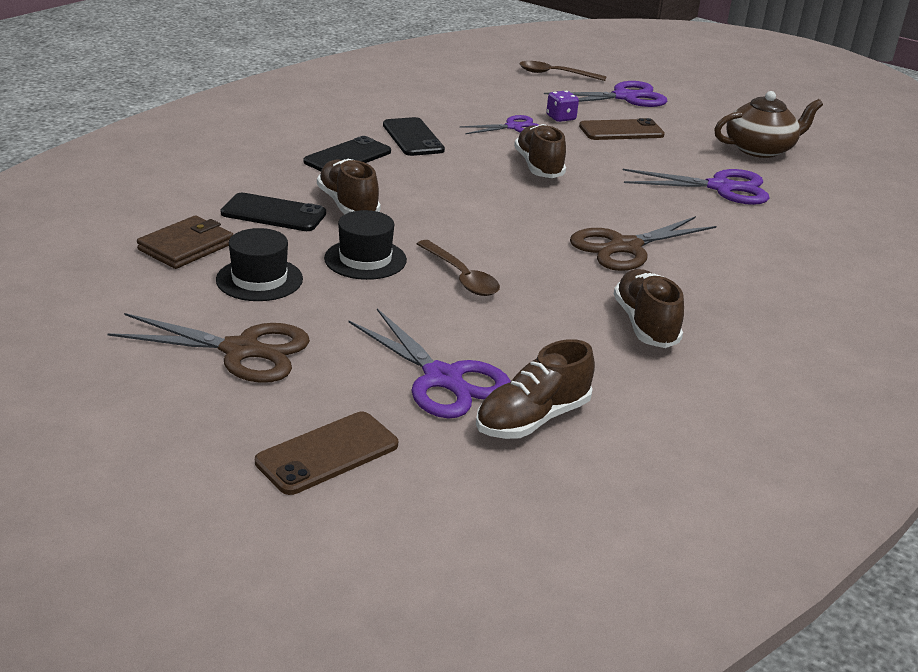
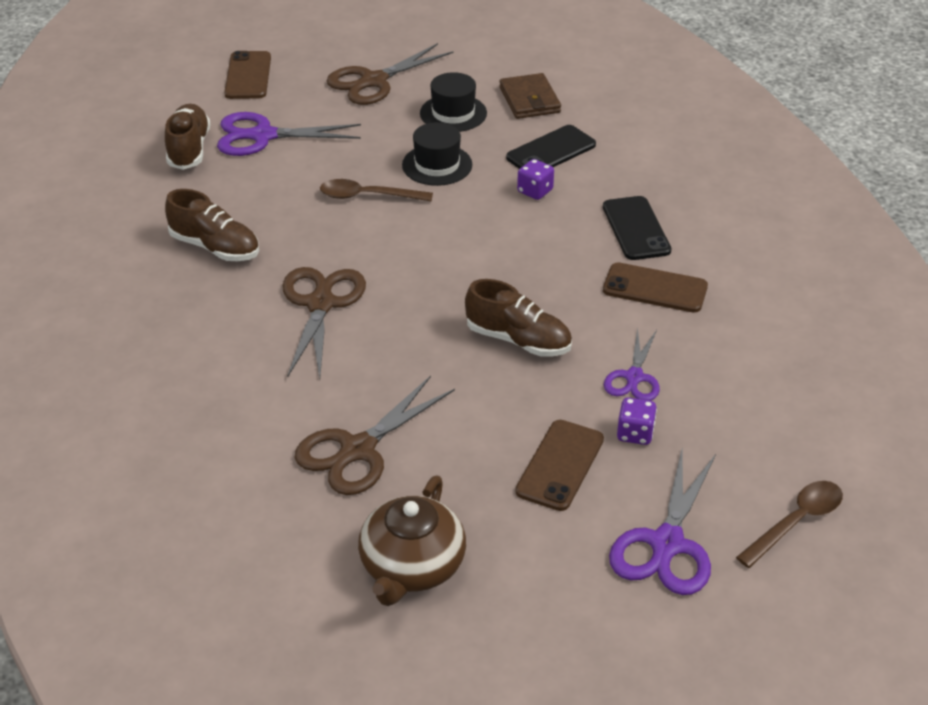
camera: 130 degrees right, 10 degrees up
(348, 205) = (535, 191): brown shoe -> purple dice
(413, 138) = (655, 288): black phone -> brown phone
(720, 187) = (358, 450): purple scissors -> brown scissors

